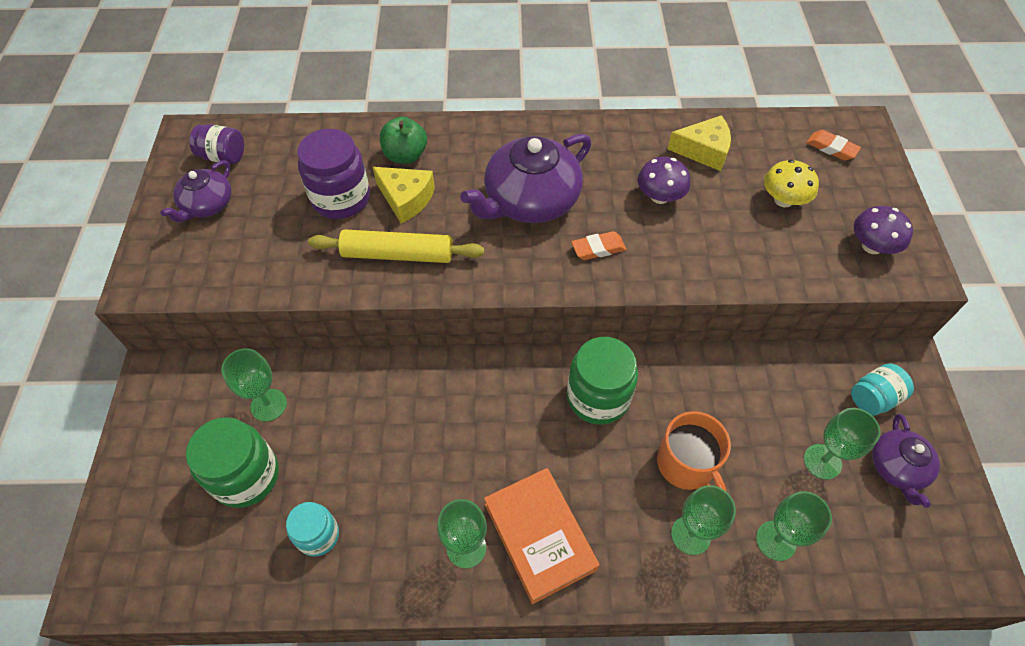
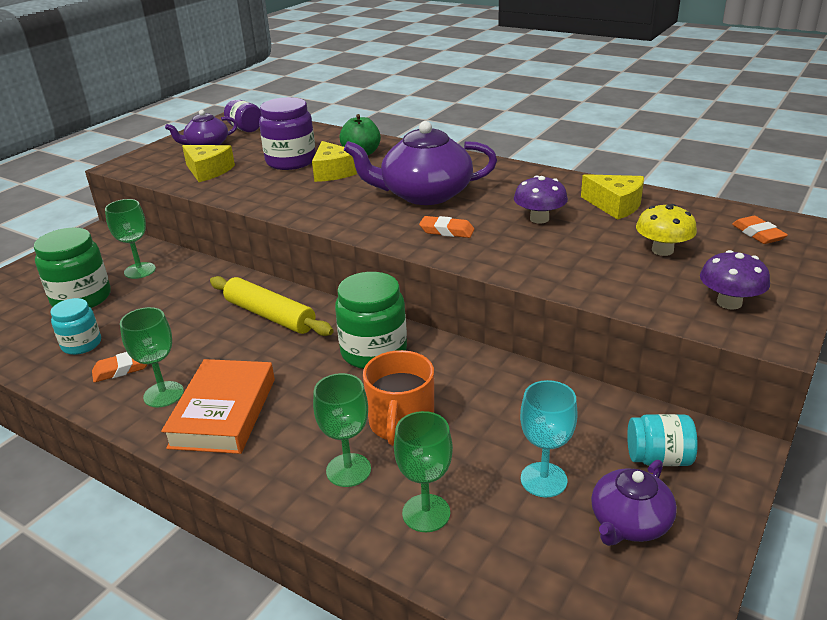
camera: 35 degrees right, 25 degrees down
(260, 252) = (208, 171): none -> yellow cheese
(395, 542) = (122, 369): none -> orange eraser
(398, 254) = (292, 194): yellow rolling pin -> yellow rolling pin (270, 315)
(822, 461) = (543, 480): green goblet -> turquoise goblet

